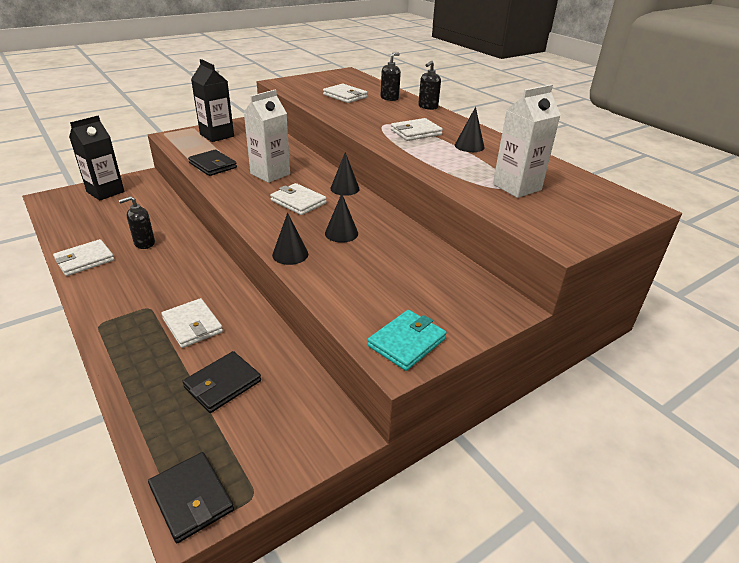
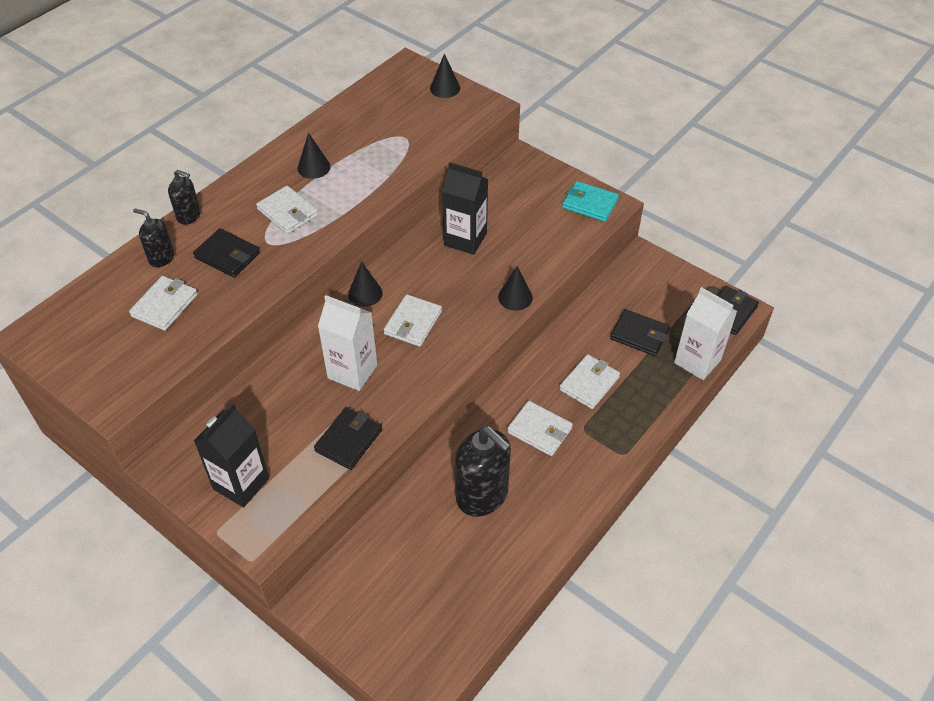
camera: 105 degrees left, 15 degrees up
(85, 260) = (539, 534): white wallet -> white wallet (539, 430)
(105, 192) = (375, 624): black carton -> black carton (465, 239)
(144, 243) = (482, 495): black soap dispenser -> black soap dispenser, size x1.88
(341, 233) = (462, 272): black cone -> black cone (445, 88)
(379, 112) = (227, 255): none -> black wallet
(517, 187) = (401, 130): white carton -> white carton (697, 361)

